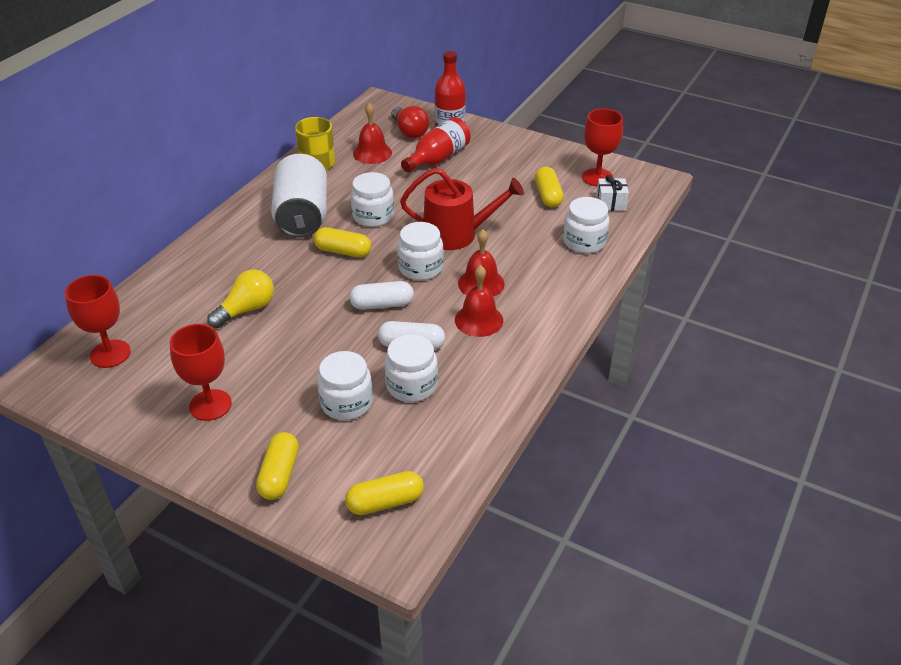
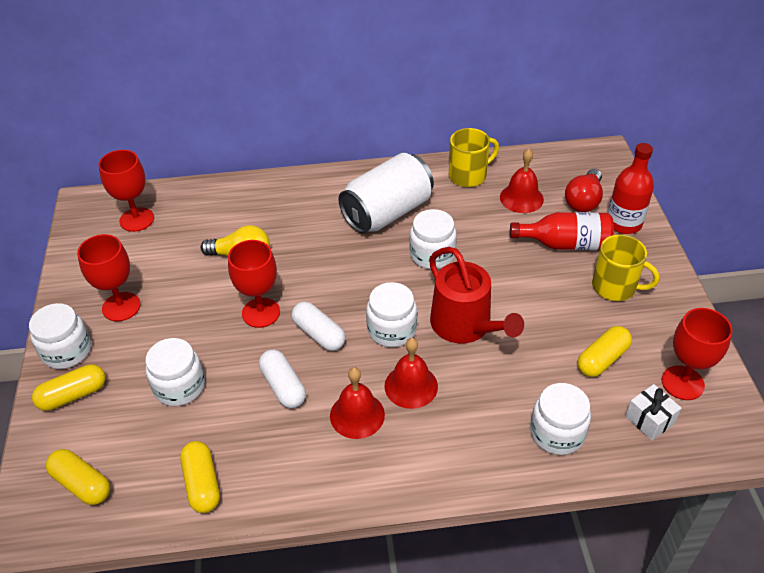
camera: 55 degrees right, 5 degrees up
(322, 325) = (261, 313): none -> red goblet
(343, 251) = (365, 266): yellow capsule -> yellow capsule (202, 483)
(411, 385) = (231, 418): white jar -> white jar (67, 351)
(498, 160) = (615, 287): none -> yellow mug

